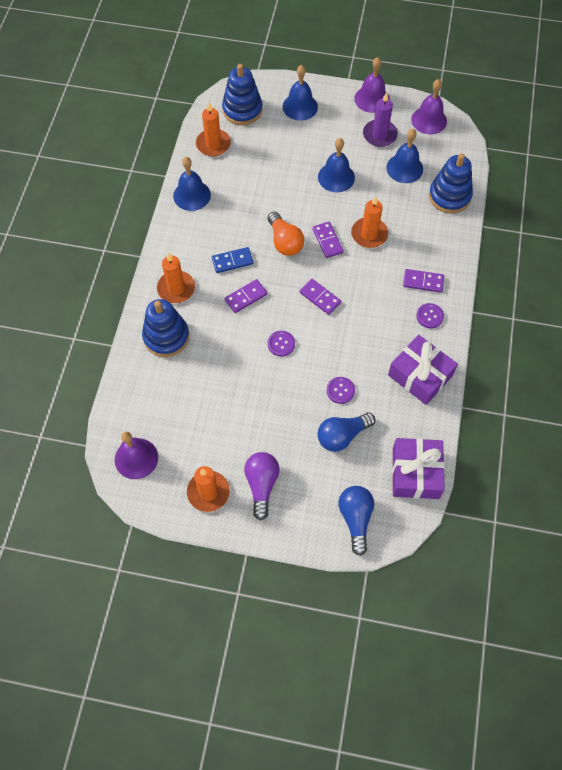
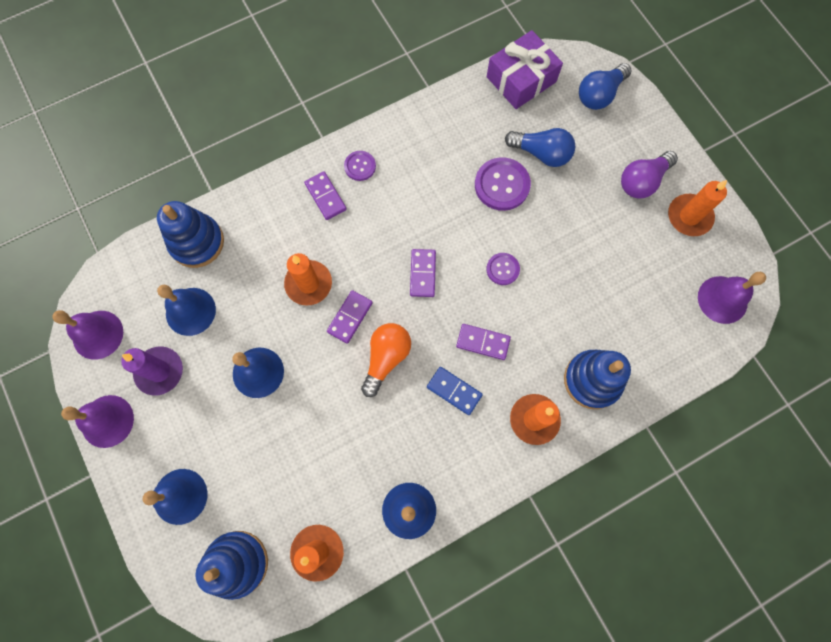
camera: 130 degrees left, 10 degrees up
(340, 390) = (502, 185): purple button -> purple button, size x1.73
(420, 375) = (428, 134): purple gift -> none

